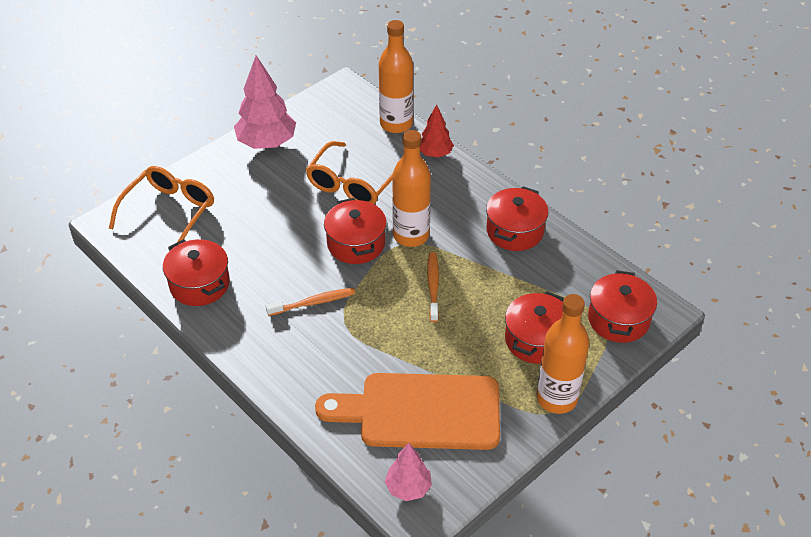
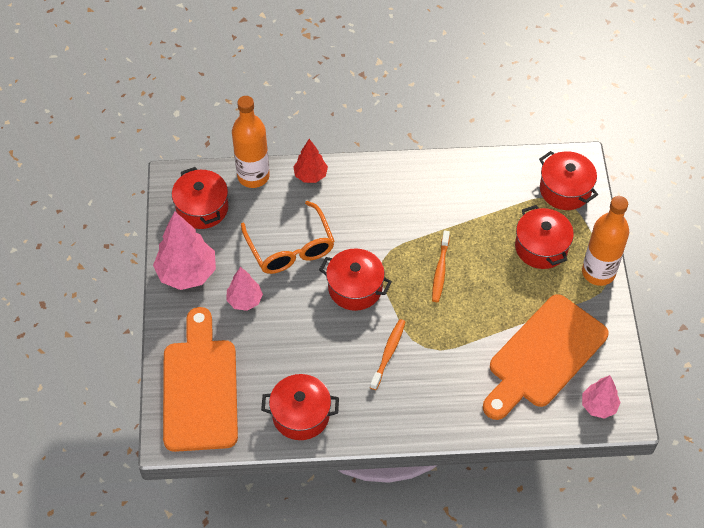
camera: 50 degrees left, 10 degrees up
(169, 212) = (200, 388): orange glasses -> orange cutting board
(275, 188) = (244, 300): none -> pink tree
(411, 235) = (379, 249): orange bottle -> none
(433, 286) = (440, 270): orange toothbrush -> orange toothbrush turned 120 degrees counterclockwise
(515, 231) = (434, 186): red pot -> red pot (202, 208)

